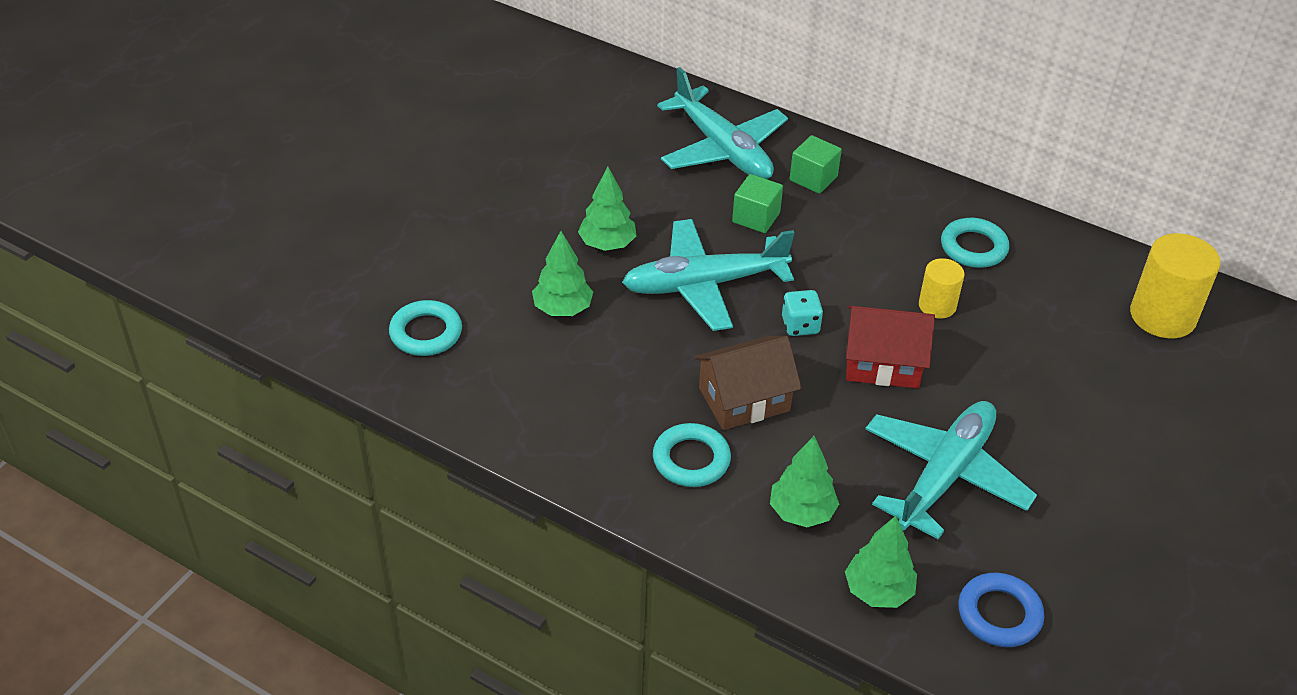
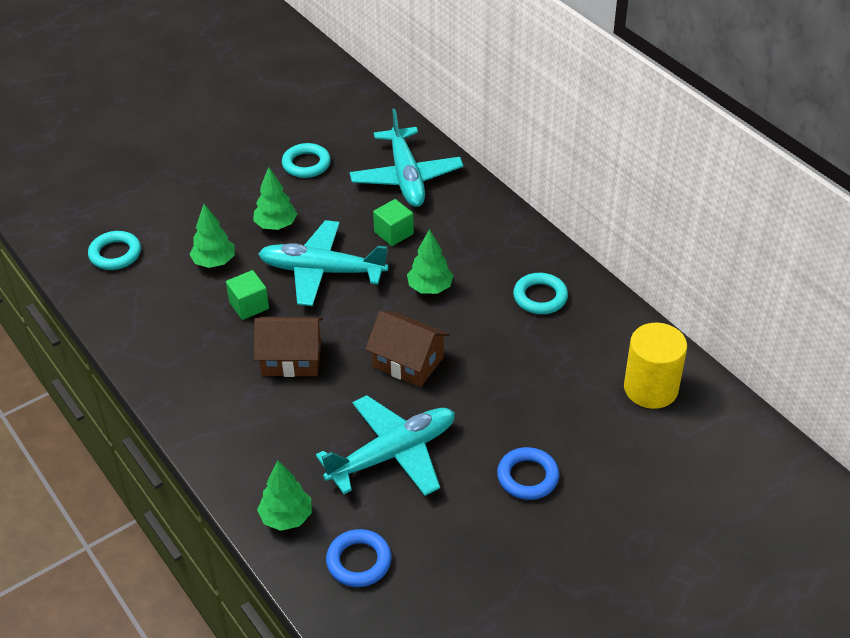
camera: 25 degrees right, 0 degrees up
(691, 460) = (226, 389): turquoise ring -> turquoise ring (306, 164)
(800, 325) = (368, 319): turquoise dice -> none
(801, 512) = (274, 447): green tree -> green tree (430, 288)
(813, 178) = (457, 215): green cube -> green cube (249, 305)
(882, 363) = (408, 362): red house -> brown house
(937, 305) = (479, 332): yellow cylinder -> none
(1109, 454) = (527, 477): none -> blue ring

